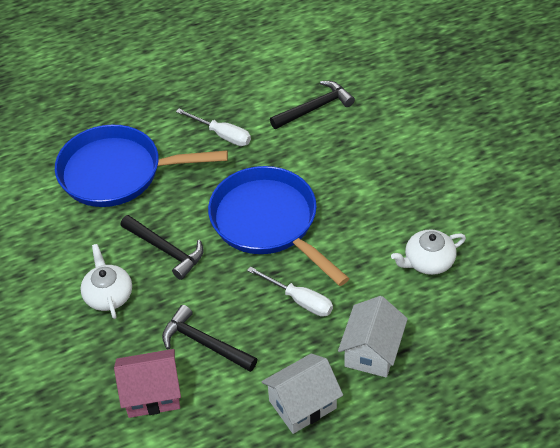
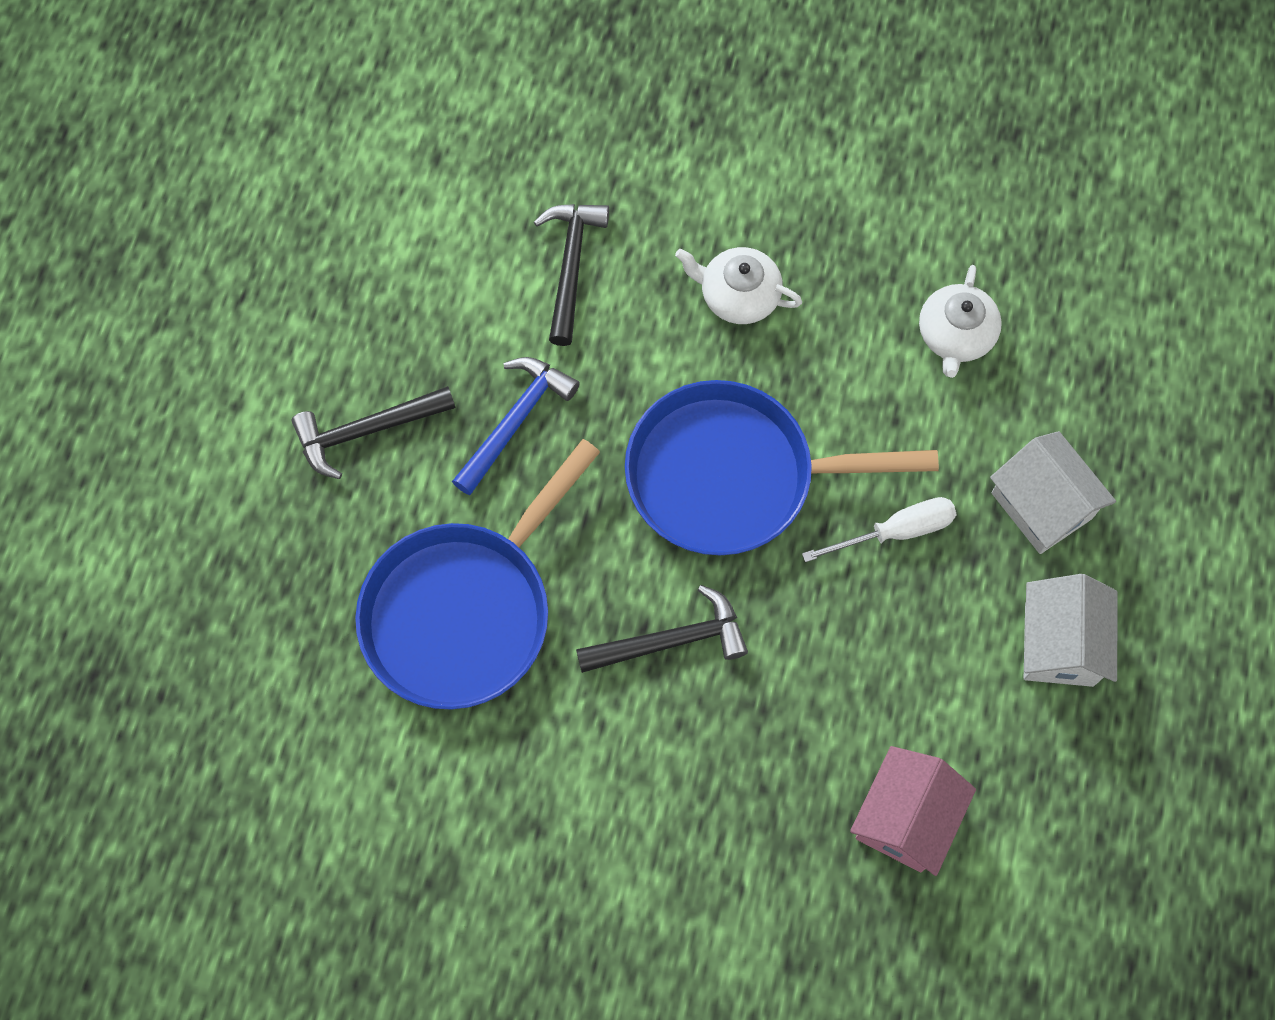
camera: 55 degrees left, 20 degrees up
(108, 295) = (690, 769): white teapot -> white teapot (738, 295)
(204, 343) = (873, 697): black hammer -> black hammer (367, 431)
(222, 135) = (515, 421): white screwdriver -> blue hammer

